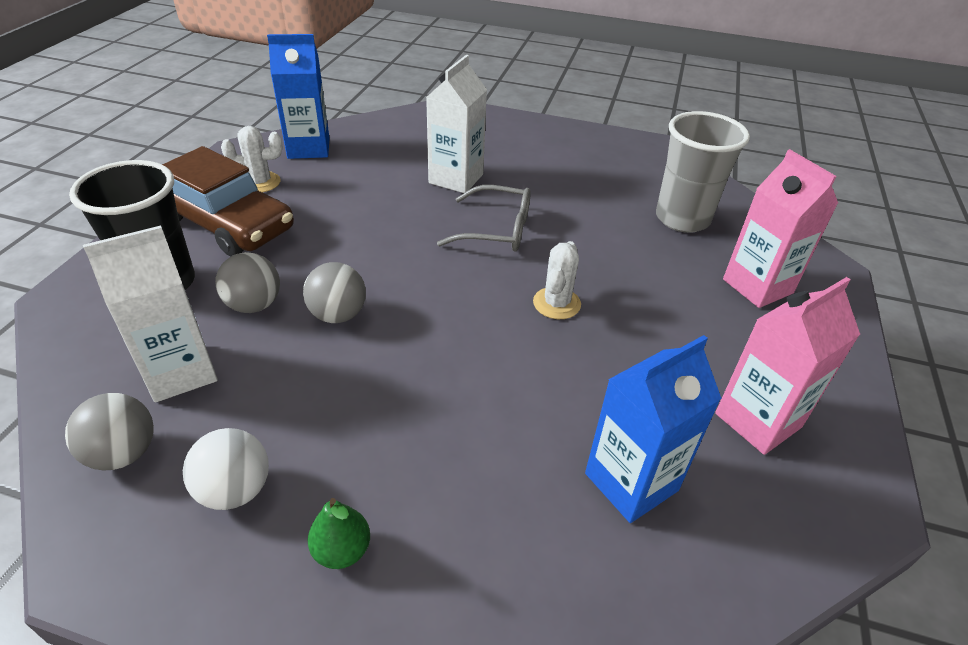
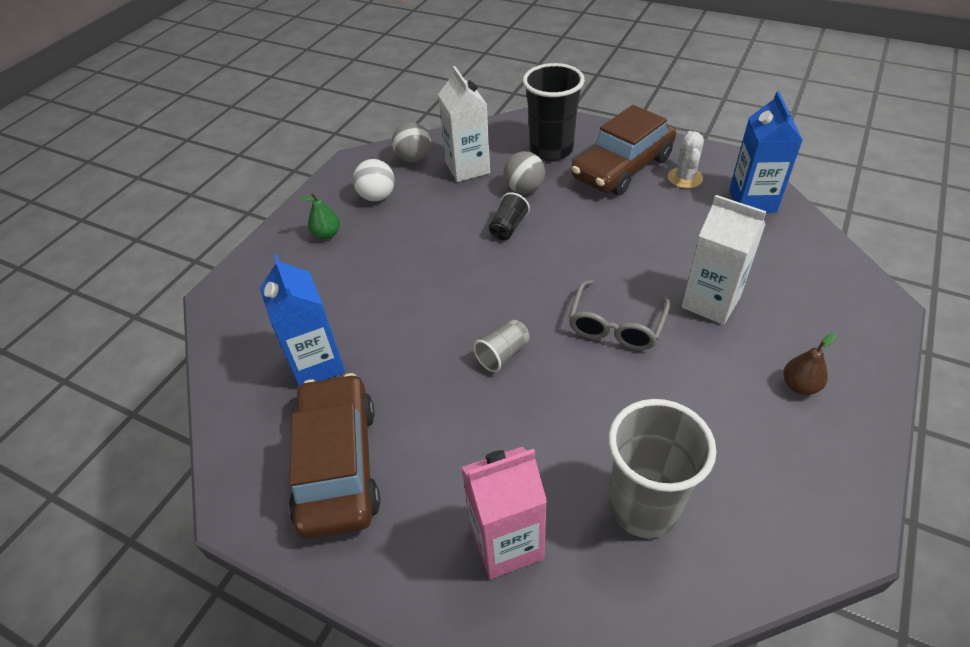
camera: 105 degrees right, 5 degrees up
(338, 315) = (508, 227): grey ball -> black cup
(539, 148) = (799, 386): none -> brown pear
(556, 303) = (503, 354): white cactus -> grey cup
(758, 420) = (337, 464): pink carton -> brown car

